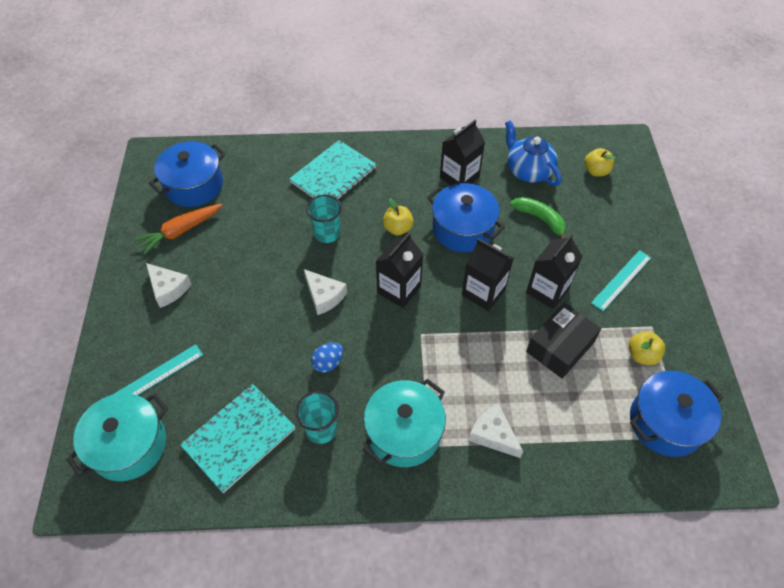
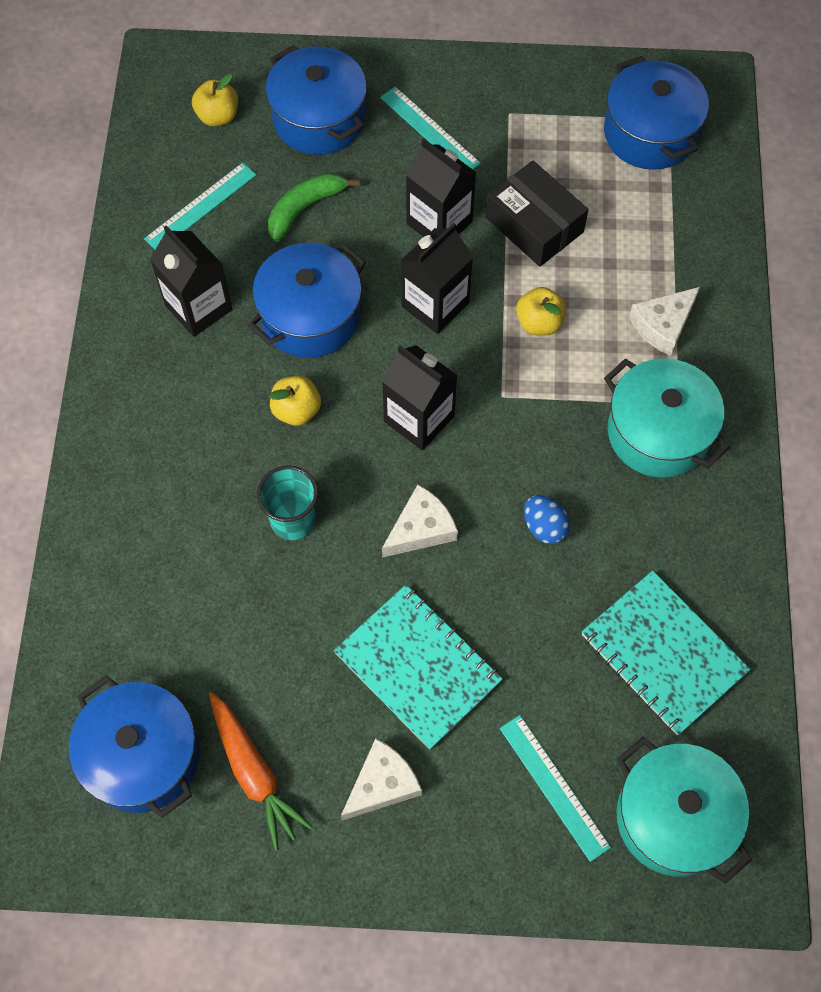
camera: 85 degrees left, 10 degrees up
(321, 429) = (651, 539): turquoise cup -> none
(333, 175) = (159, 505): turquoise notebook -> turquoise notebook (417, 667)
(528, 171) = (201, 207): blue teapot -> turquoise ruler
(610, 220) = (319, 119): none -> blue pot
(642, 355) = (552, 135): yellow apple -> yellow apple (539, 323)

